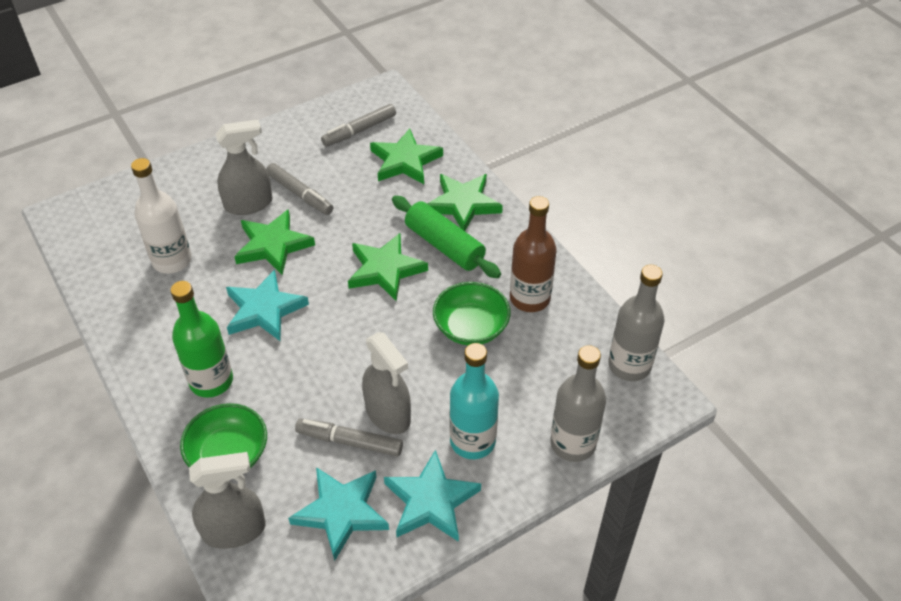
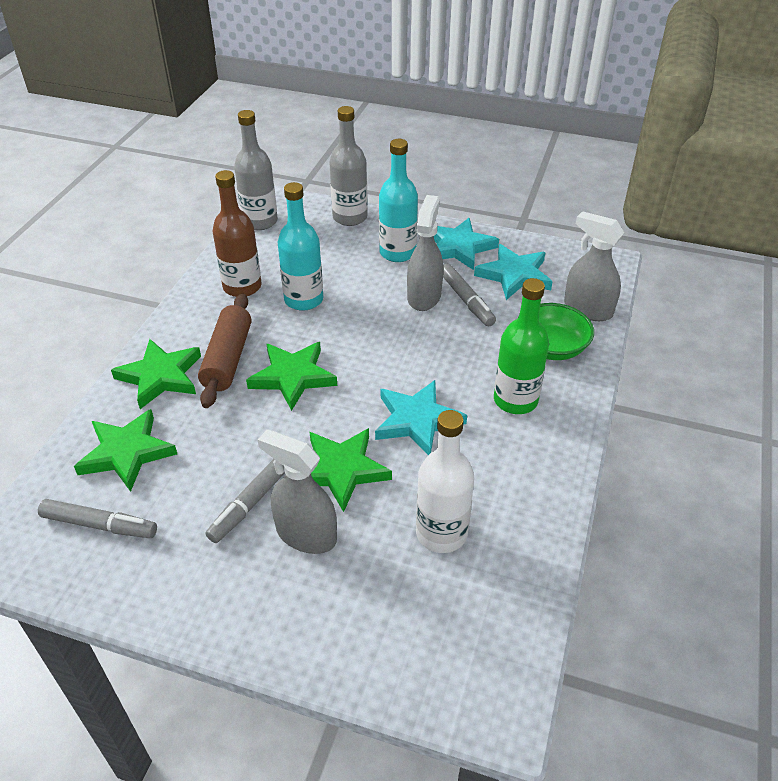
camera: 130 degrees left, 5 degrees down
(300, 194) = (252, 502): grey marker -> grey marker turned 150 degrees counterclockwise
(444, 246) = (228, 359): green rolling pin -> brown rolling pin
(471, 327) = (303, 300): green bowl -> turquoise bottle

